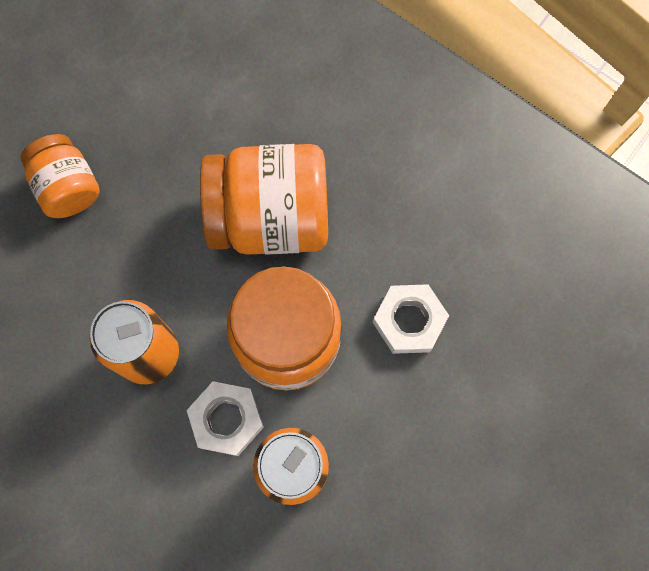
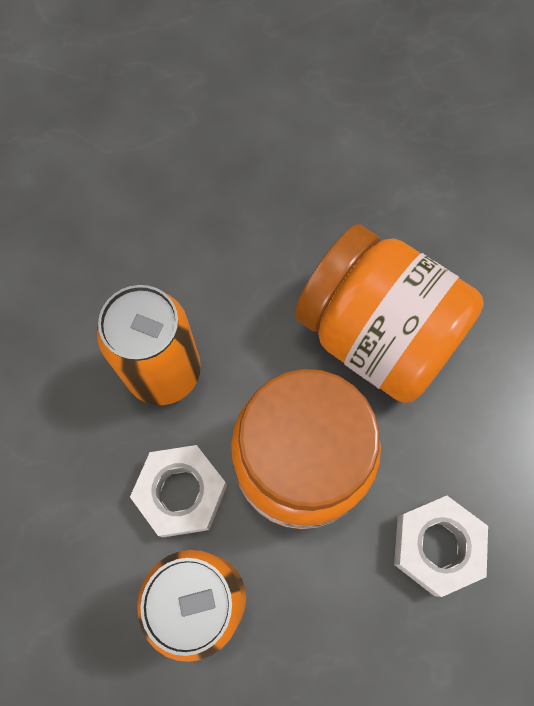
camera: 40 degrees right, 5 degrees down
(68, 187) = (218, 176): orange jar -> none

